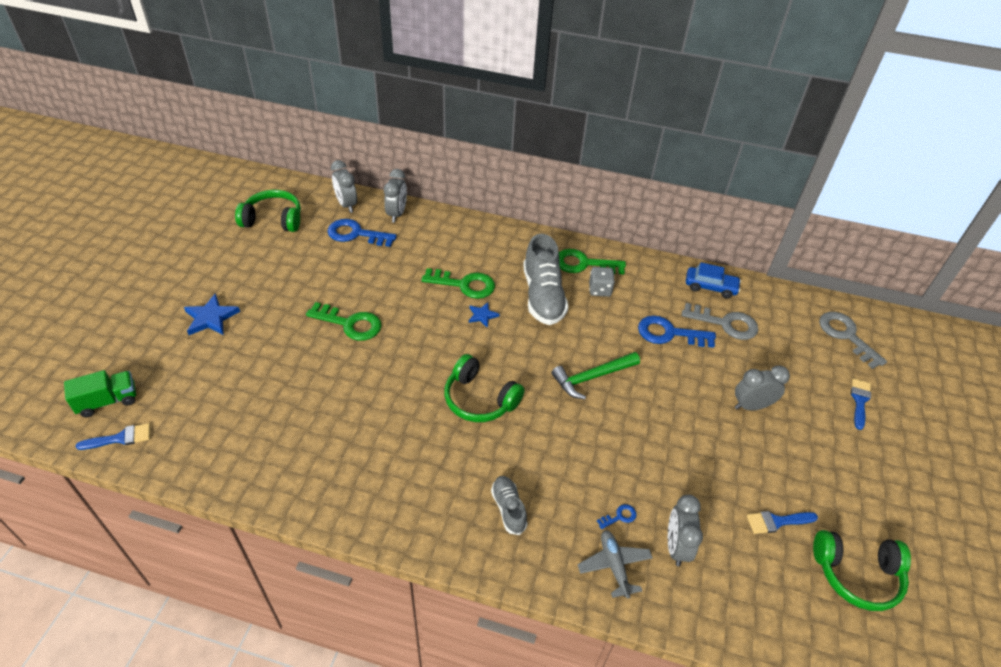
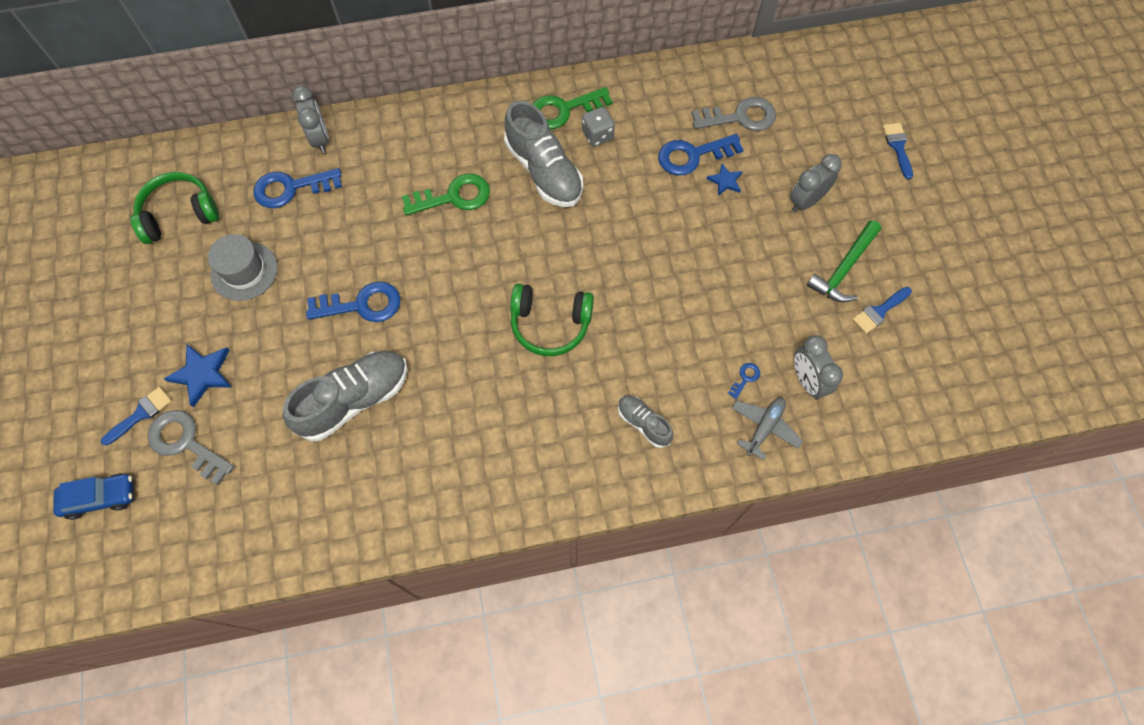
camera: 25 degrees left, 20 degrees up
(108, 401) = (165, 526): green truck -> none
(120, 438) = (212, 556): blue brush -> blue brush (141, 414)
(287, 269) = (244, 271): none -> grey hat
(298, 382) = (354, 400): none -> grey shoe
(346, 205) = (252, 153): grey clock -> none
(350, 324) = (362, 304): green key -> blue key
(482, 315) = (495, 226): blue star -> blue star (725, 181)
(592, 377) = (645, 244): green hammer -> green hammer (844, 269)
(614, 566) = (764, 428): grey plane -> grey plane turned 75 degrees clockwise
(710, 287) = (705, 78): blue car -> blue car (100, 498)
(846, 336) = (857, 77): grey key -> grey key (185, 443)
(856, 574) = (963, 327): green headphones -> none

